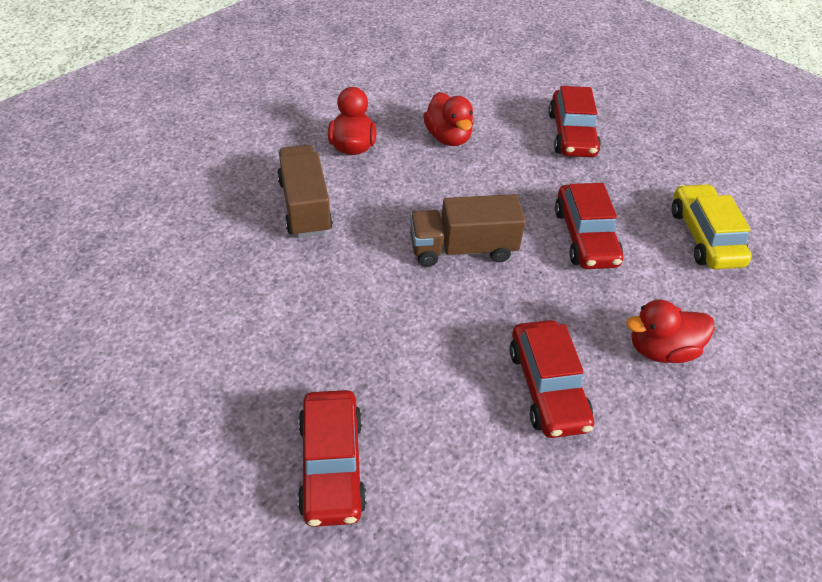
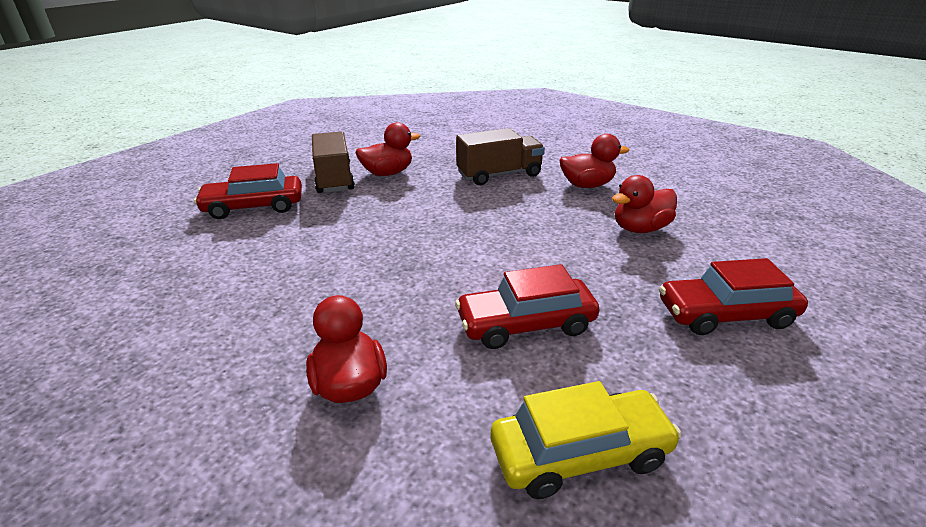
camera: 85 degrees right, 15 degrees down
(265, 311) = (387, 173): none -> red duck
(462, 249) = (476, 244): brown truck -> brown truck (334, 178)
(547, 387) = (305, 297): red car -> none

